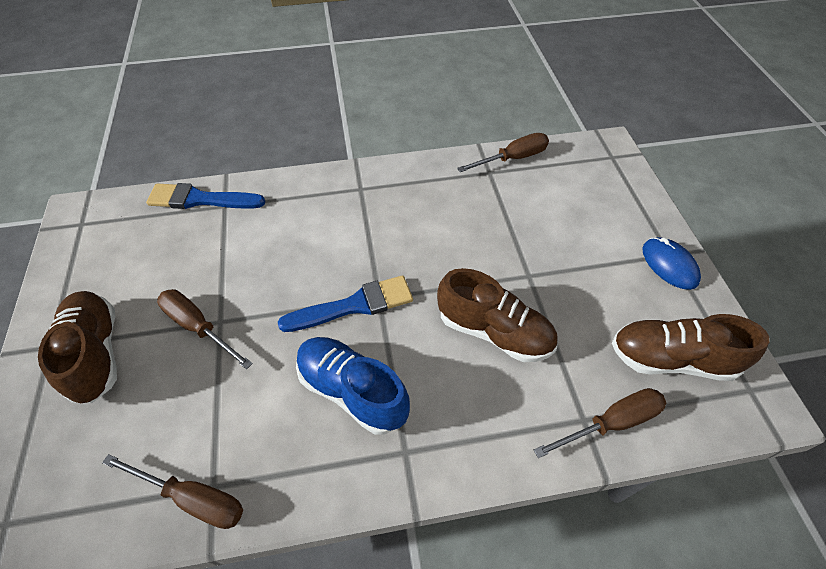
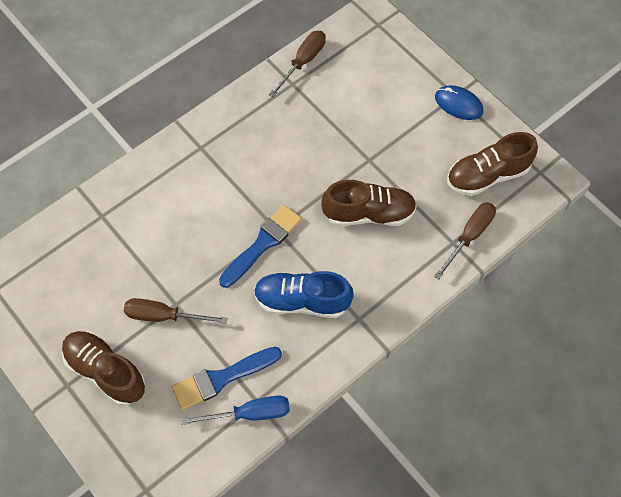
camera: 30 degrees left, 10 degrees up
(192, 498) = (250, 413): brown screwdriver -> blue screwdriver
(200, 199) = (77, 220): blue brush -> blue brush (222, 378)

